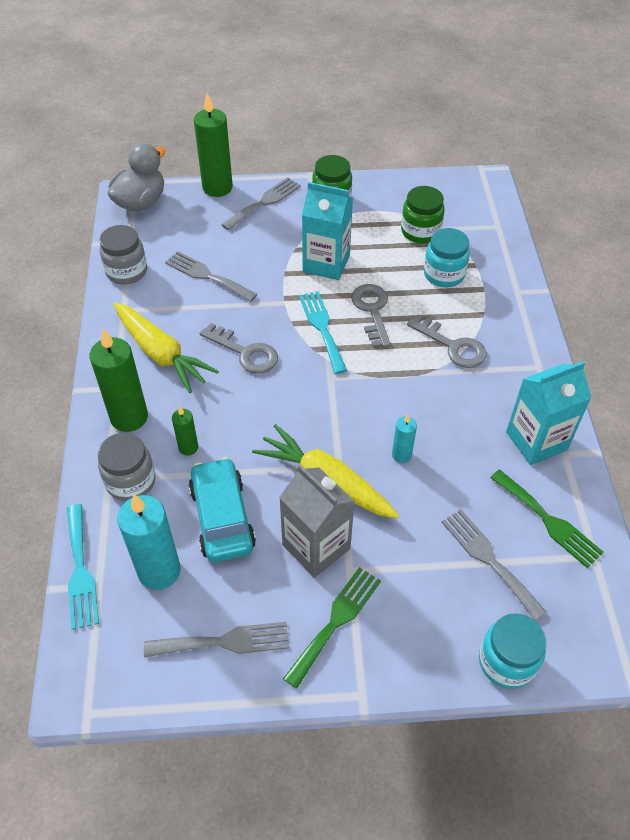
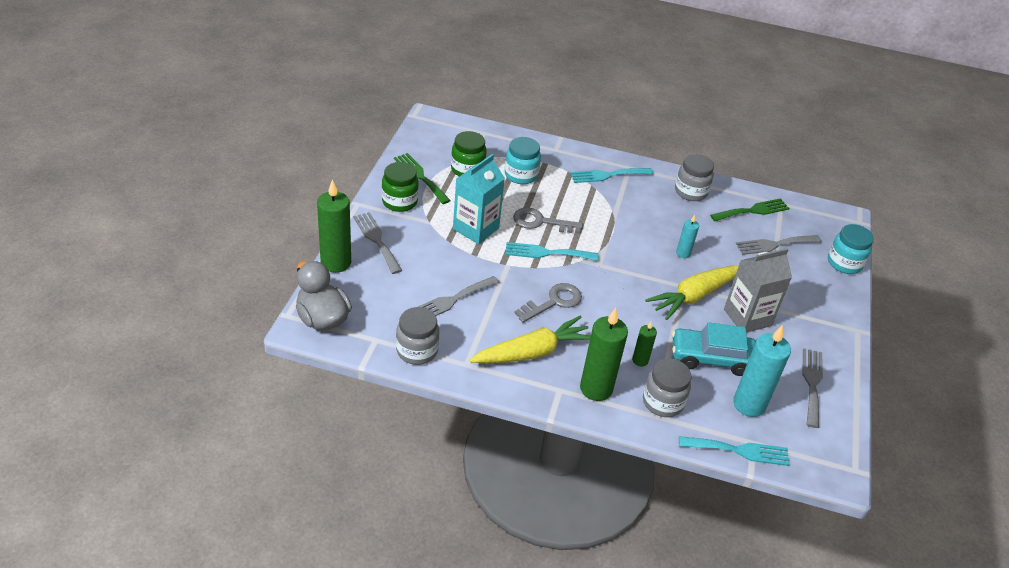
camera: 75 degrees left, 10 degrees down
(336, 621) = (806, 325): green fork -> green fork (420, 176)
(453, 346) = (594, 196): grey key -> none
(504, 349) = (607, 175): none -> turquoise fork
(536, 441) = (690, 192): turquoise carton -> grey jar

